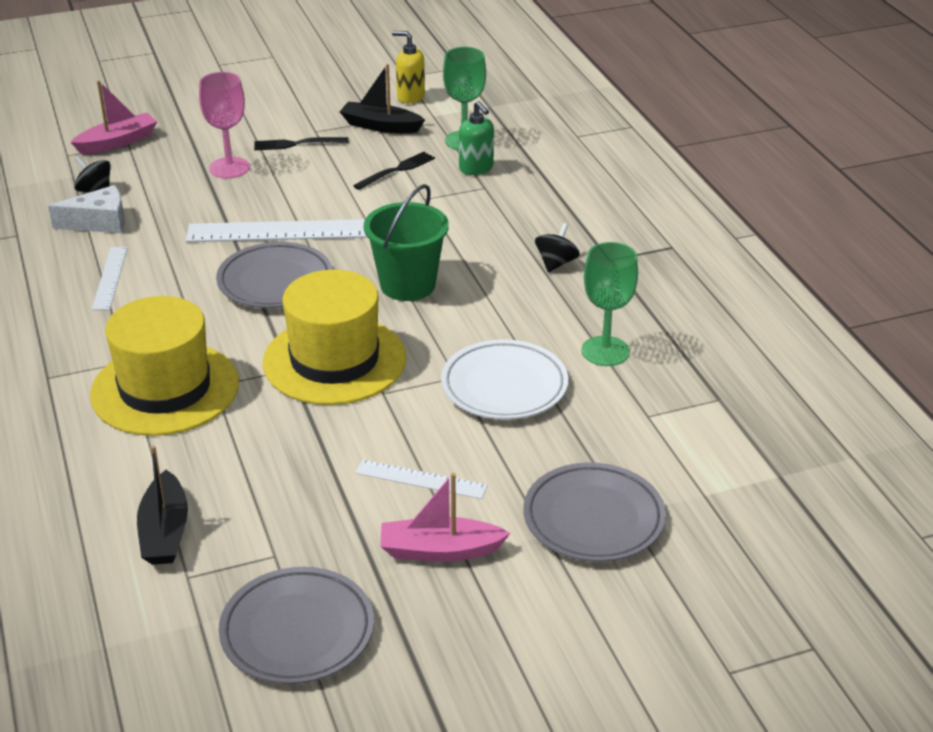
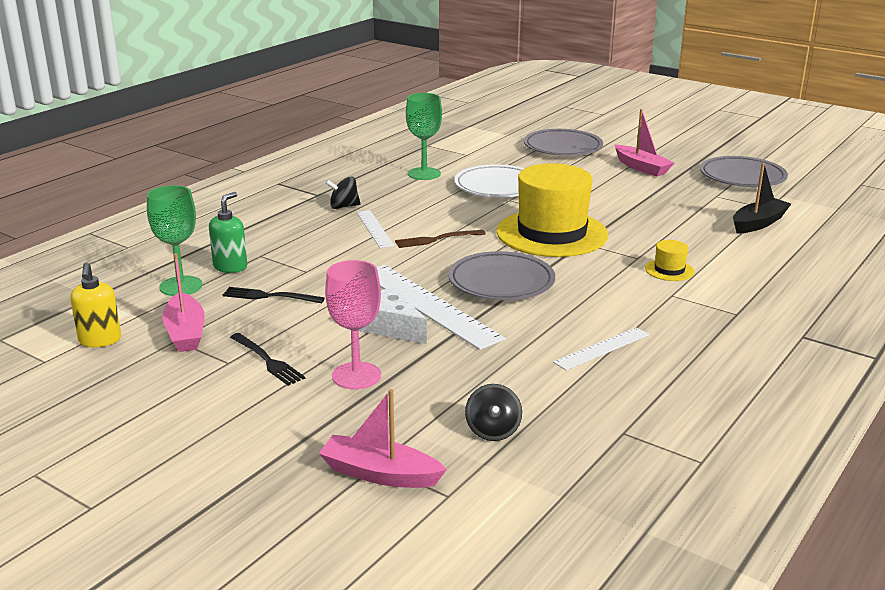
camera: 125 degrees left, 10 degrees down
(99, 222) = (539, 397): white cheese -> white cheese (390, 327)
(165, 389) = (669, 270): yellow hat -> yellow hat, size x0.40
(380, 126) = (185, 332): black boat -> pink boat
(407, 285) = (436, 239): green bucket -> brown fork
(421, 479) = (605, 184): white ruler -> white ruler (375, 228)

